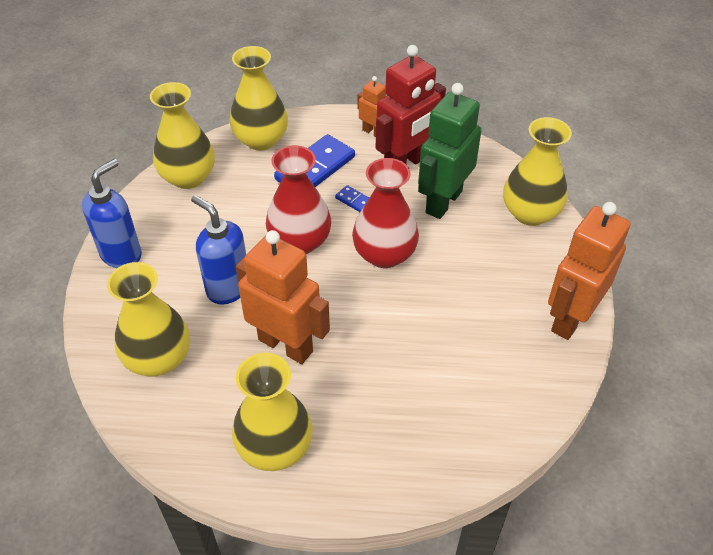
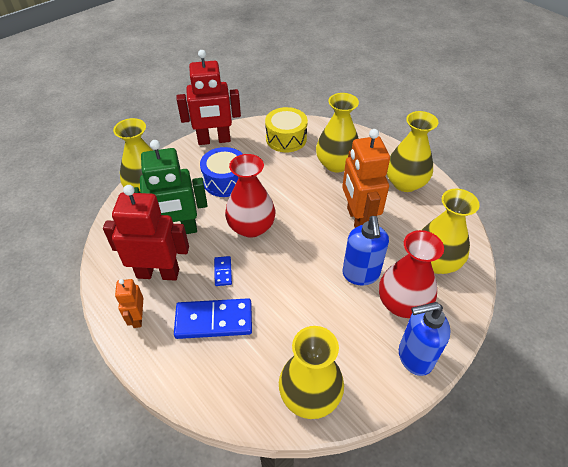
camera: 135 degrees left, 0 degrees up
(261, 139) = (217, 386): yellow vase -> yellow vase (336, 164)
(300, 241) = (287, 271): red vase -> red vase (402, 303)
(479, 279) = (225, 181): none -> blue drum
(498, 394) = (286, 138): none -> yellow drum
(570, 318) = (214, 140): orange robot -> red robot

